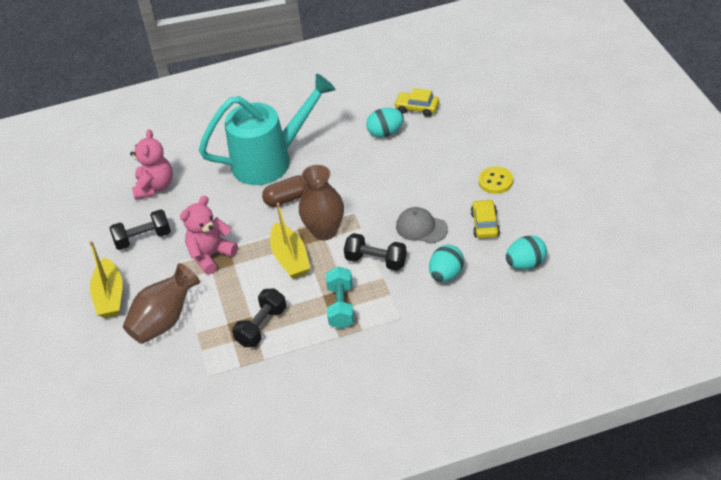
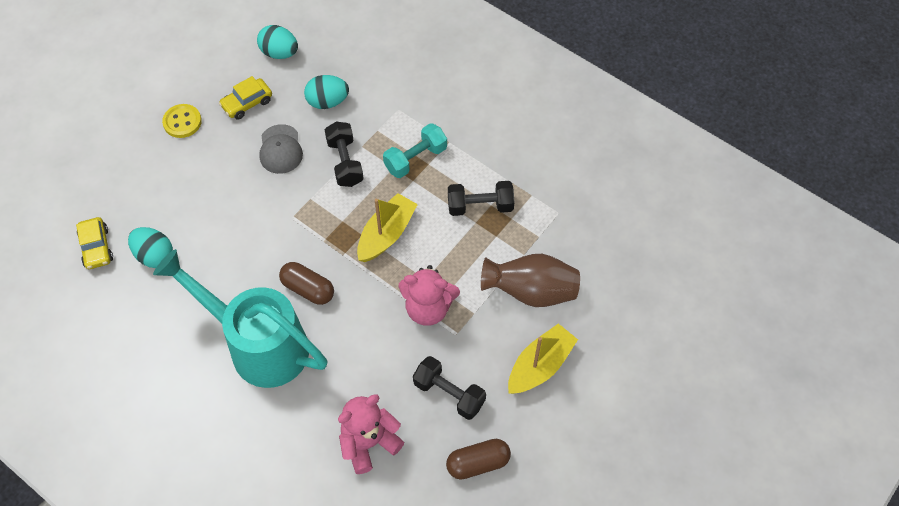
camera: 130 degrees left, 15 degrees up
(87, 232) = (478, 463): none -> brown capsule
(324, 231) = (333, 226): brown vase -> none

